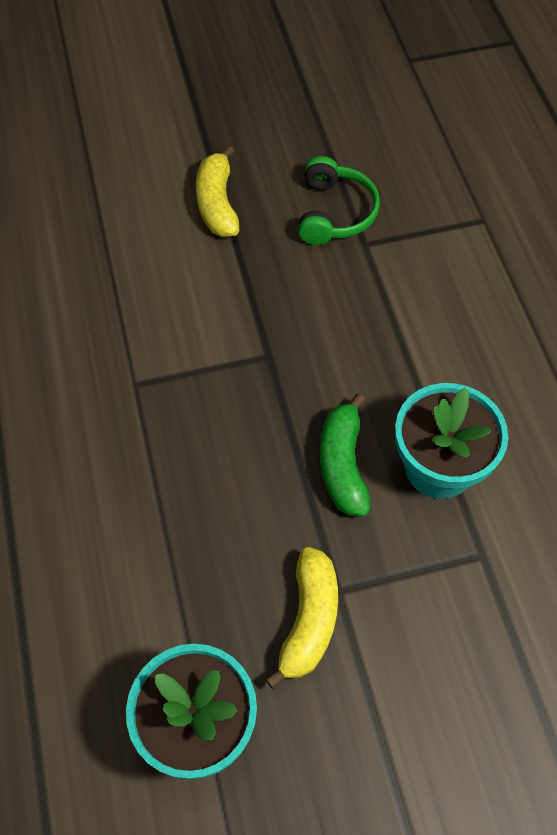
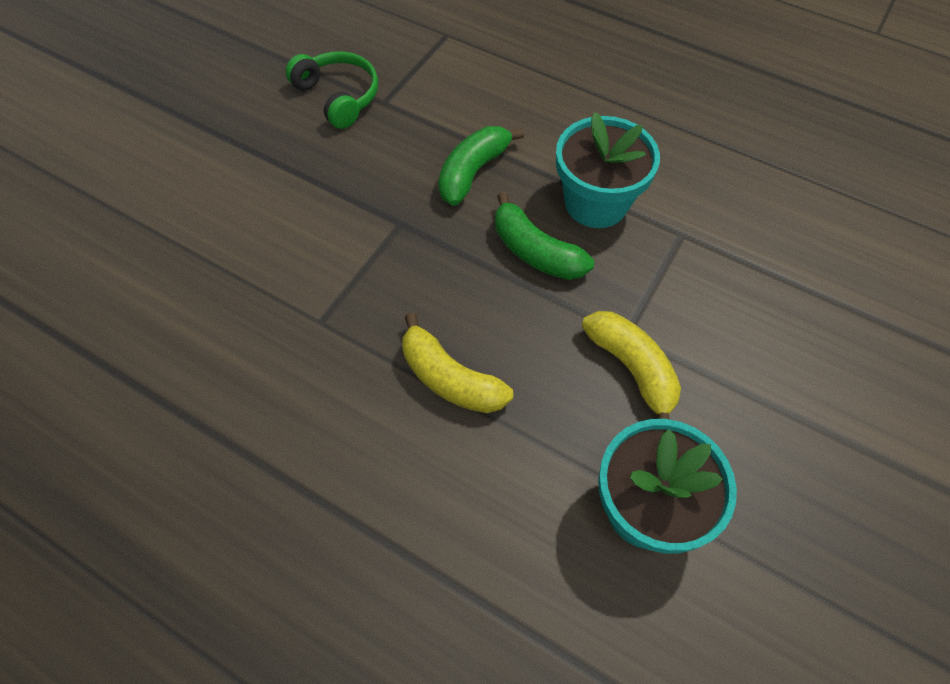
camera: 45 degrees left, 0 degrees up
(217, 203) = (238, 150): yellow banana -> yellow banana (450, 378)
(369, 358) = (473, 172): none -> green banana

